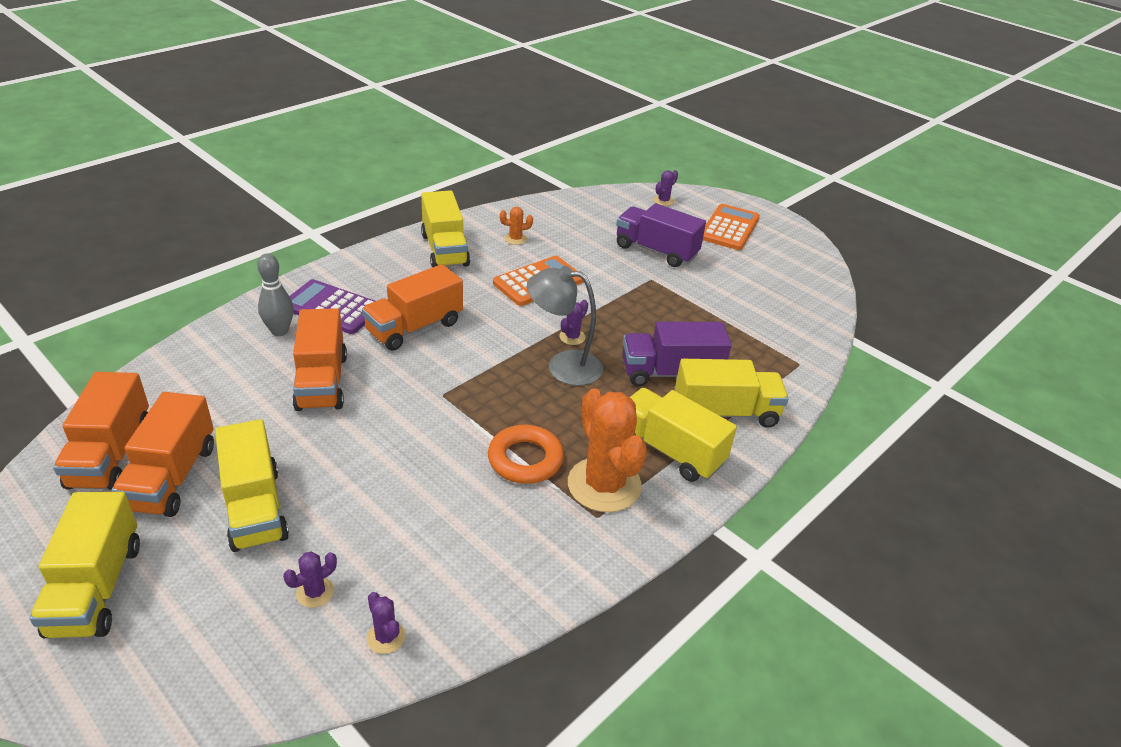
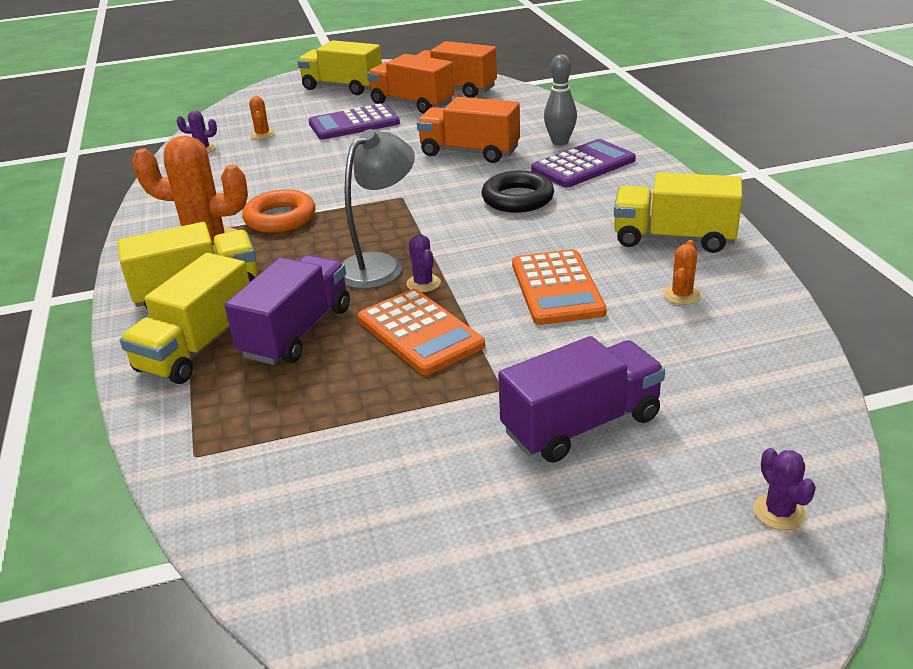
camera: 125 degrees right, 5 degrees down
(255, 508) = (354, 123): yellow truck -> purple calculator
(315, 592) = (262, 134): purple cactus -> orange cactus
(414, 327) = (517, 198): orange truck -> black ring
(729, 228) = (621, 572): orange calculator -> orange calculator (420, 332)

